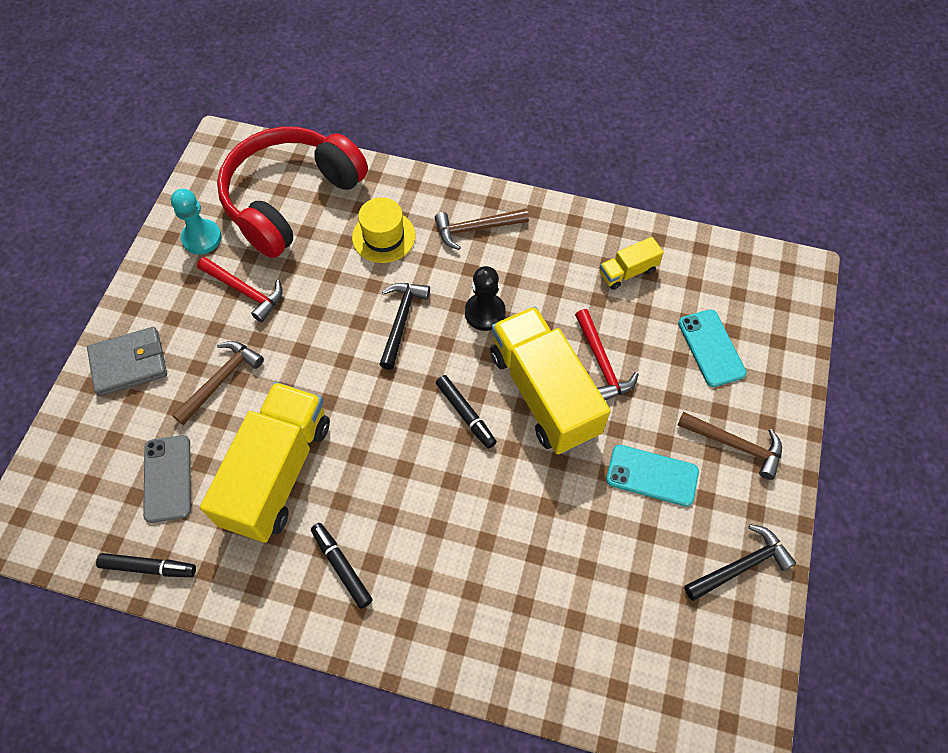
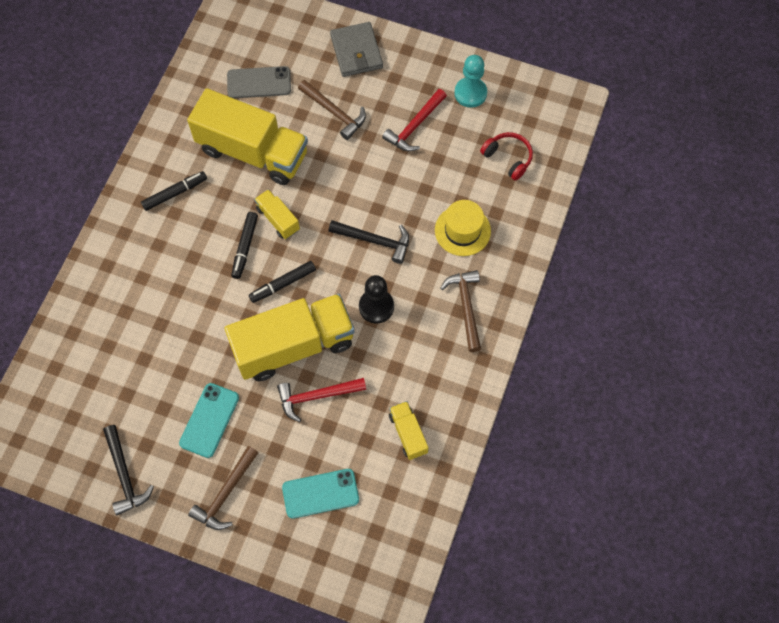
camera: 95 degrees right, 5 degrees up
(149, 567) = (195, 76): black marker -> black marker (245, 247)
(290, 199) = (508, 158): red headphones -> red headphones, size x0.40
(377, 430) = (278, 219): none -> yellow truck

